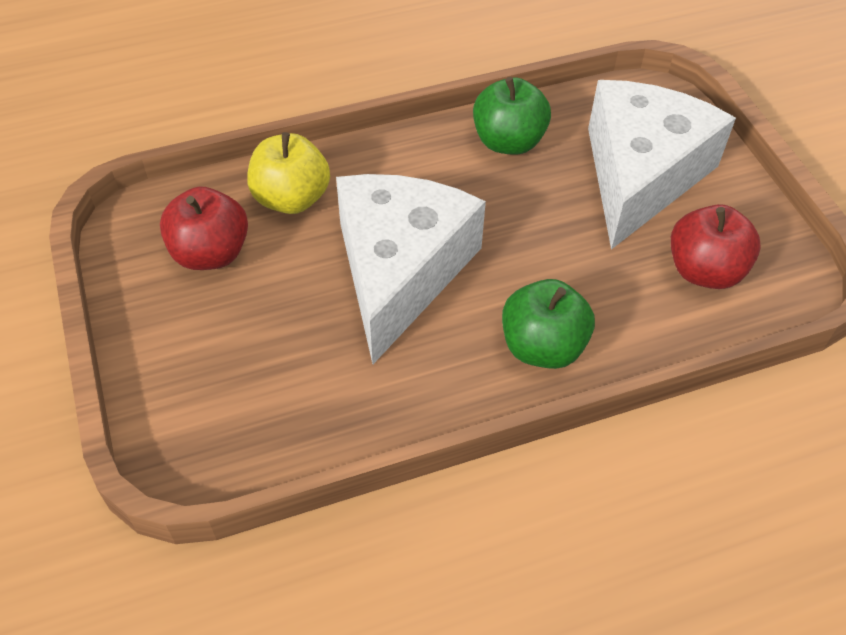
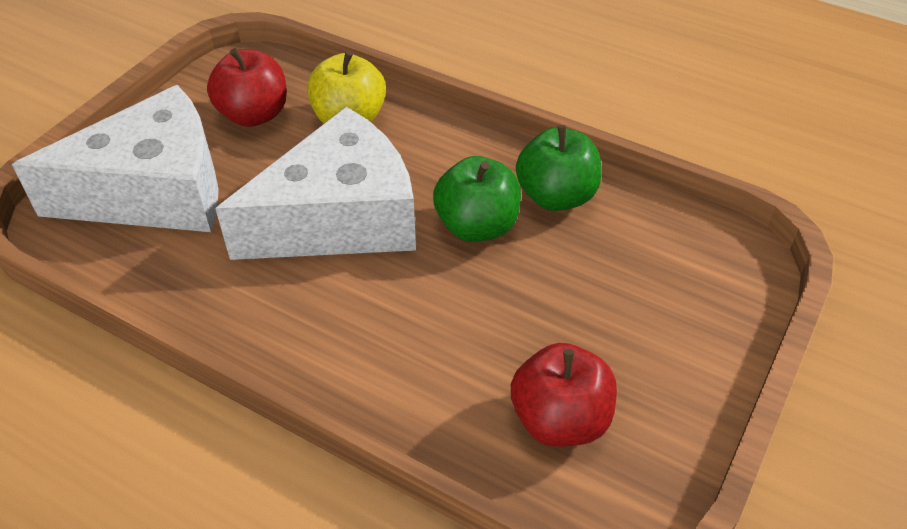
camera: 50 degrees right, 5 degrees down
(542, 346) = (347, 352): green apple -> green apple (477, 226)
(640, 175) = (626, 304): white cheese -> white cheese (154, 191)

